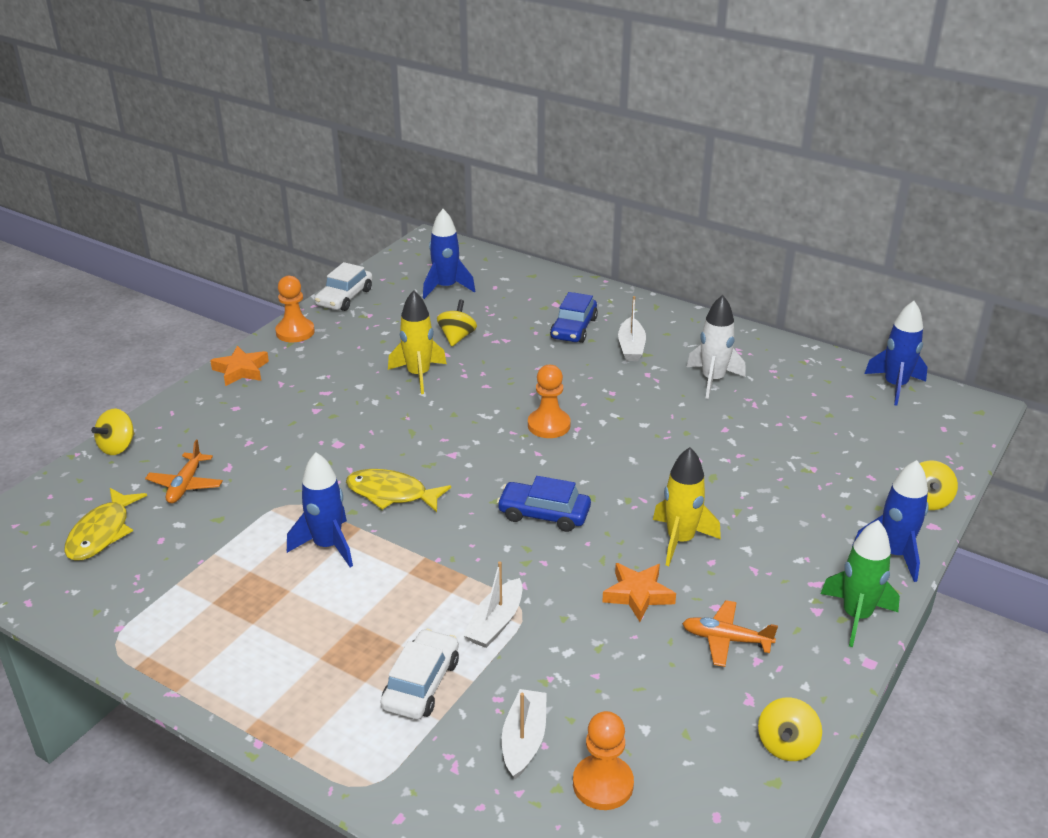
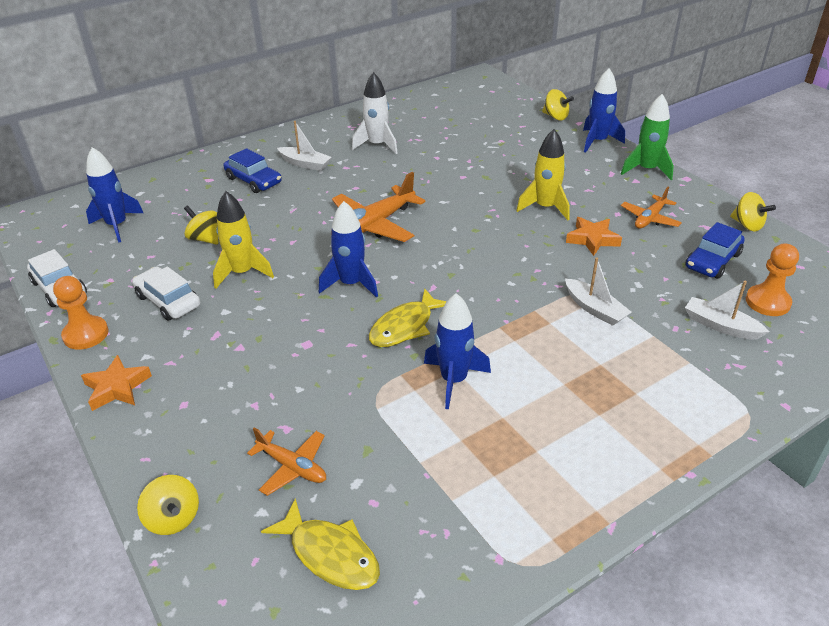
camera: 65 degrees left, 5 degrees up
(421, 684) = (649, 362): white car -> white car (168, 301)
(544, 514) = (482, 255): blue car -> blue car (712, 261)
(549, 425) = (373, 225): orange pawn -> orange plane
(895, 386) = (439, 90): blue rocket -> blue rocket (351, 284)

